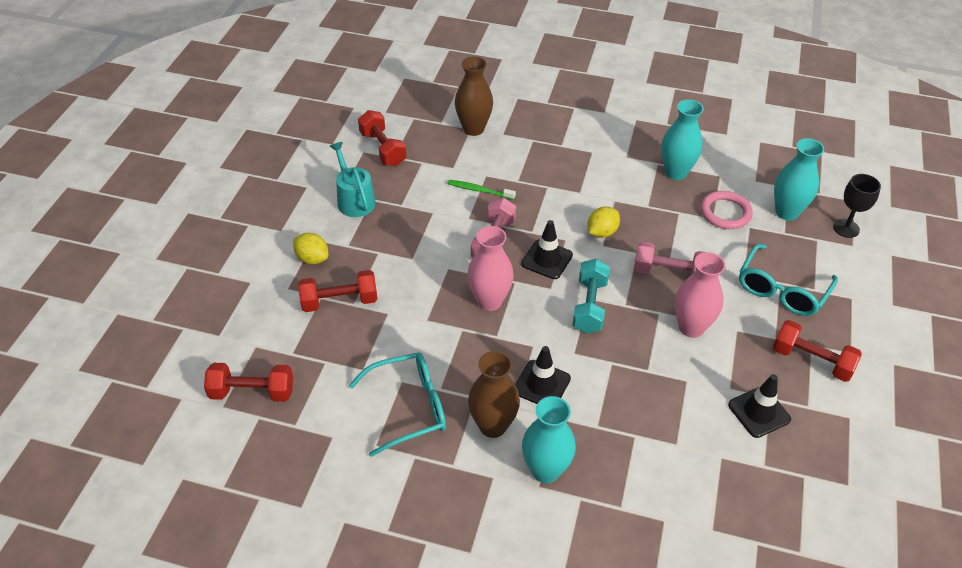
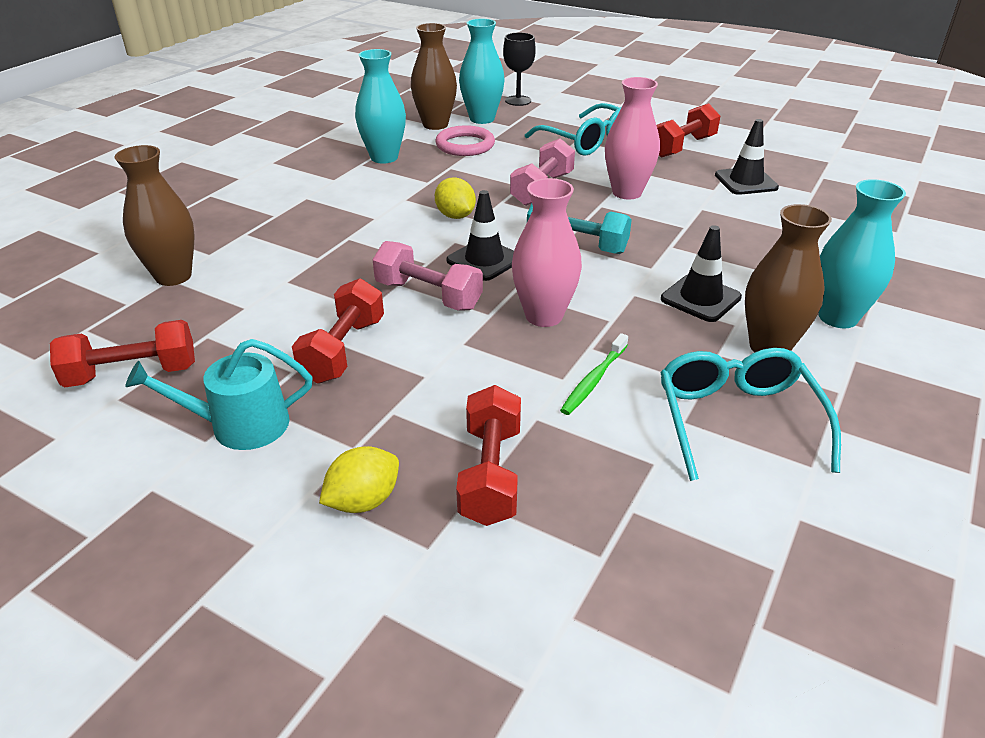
camera: 75 degrees left, 10 degrees down
(252, 392) = (695, 632): red dumbbell -> red dumbbell (343, 350)
(479, 190) = (314, 291): green toothbrush -> green toothbrush (593, 380)
(755, 186) = (435, 125): none -> brown vase

